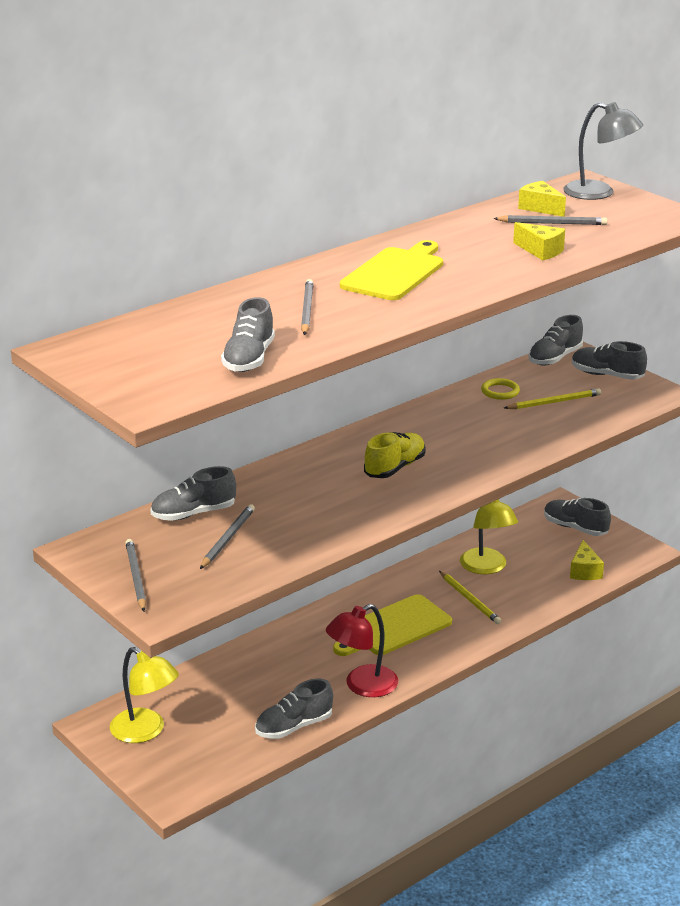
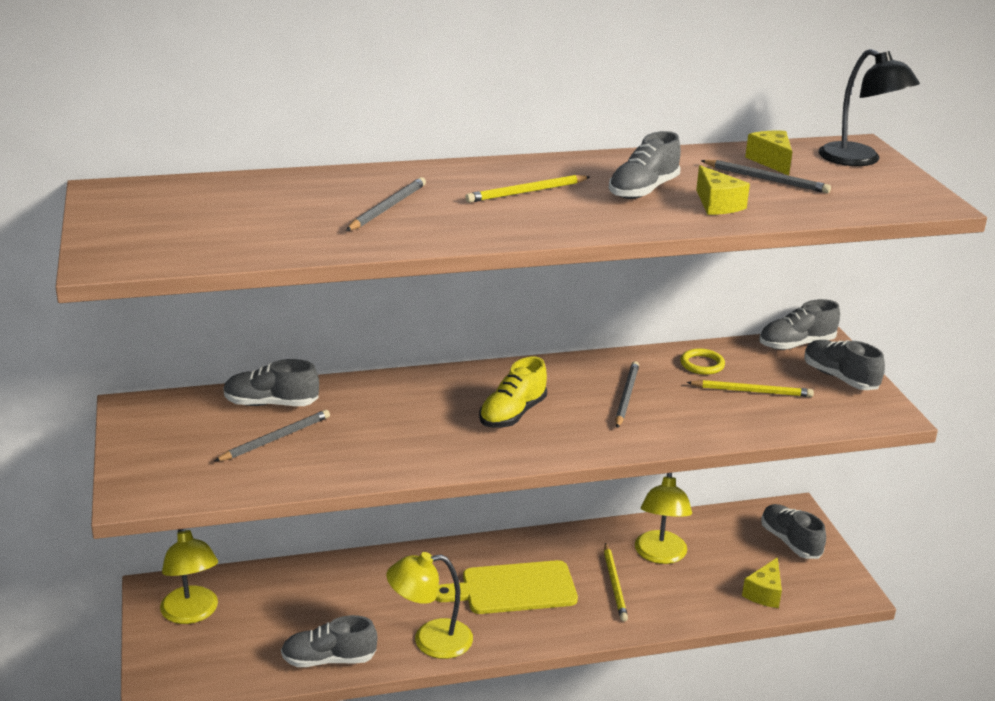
camera: 25 degrees right, 0 degrees up
(136, 577) = (152, 451): grey pencil -> grey pencil (626, 397)
(249, 359) = (264, 241): grey shoe -> grey shoe (643, 190)
(362, 686) = (430, 640): red lamp -> yellow lamp
(395, 273) = (527, 192): yellow cutting board -> yellow pencil
(395, 468) = (512, 414): yellow shoe -> yellow shoe turned 150 degrees clockwise
(599, 193) = (859, 160): grey lamp -> black lamp

